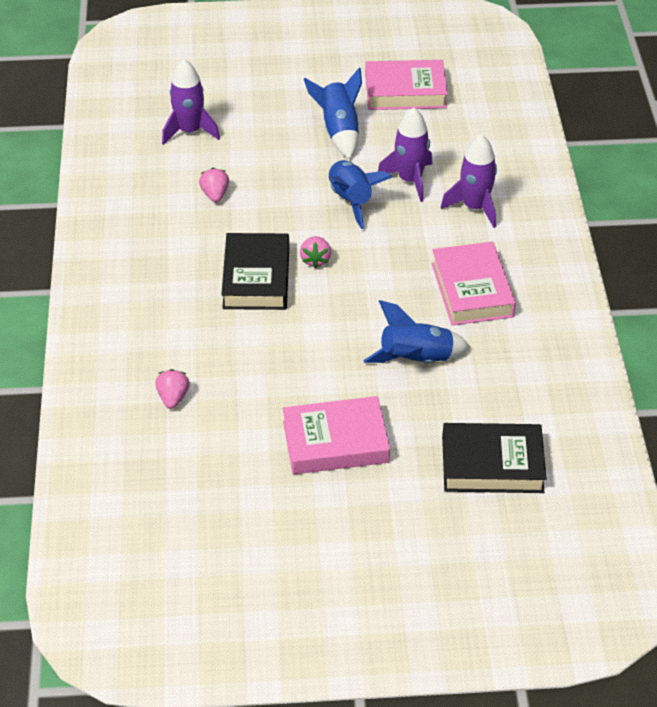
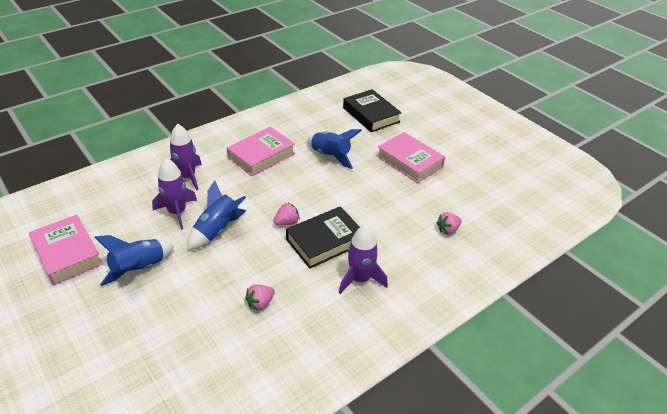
camera: 125 degrees left, 5 degrees down
(190, 131) = (190, 363): purple rocket -> purple rocket (360, 279)

